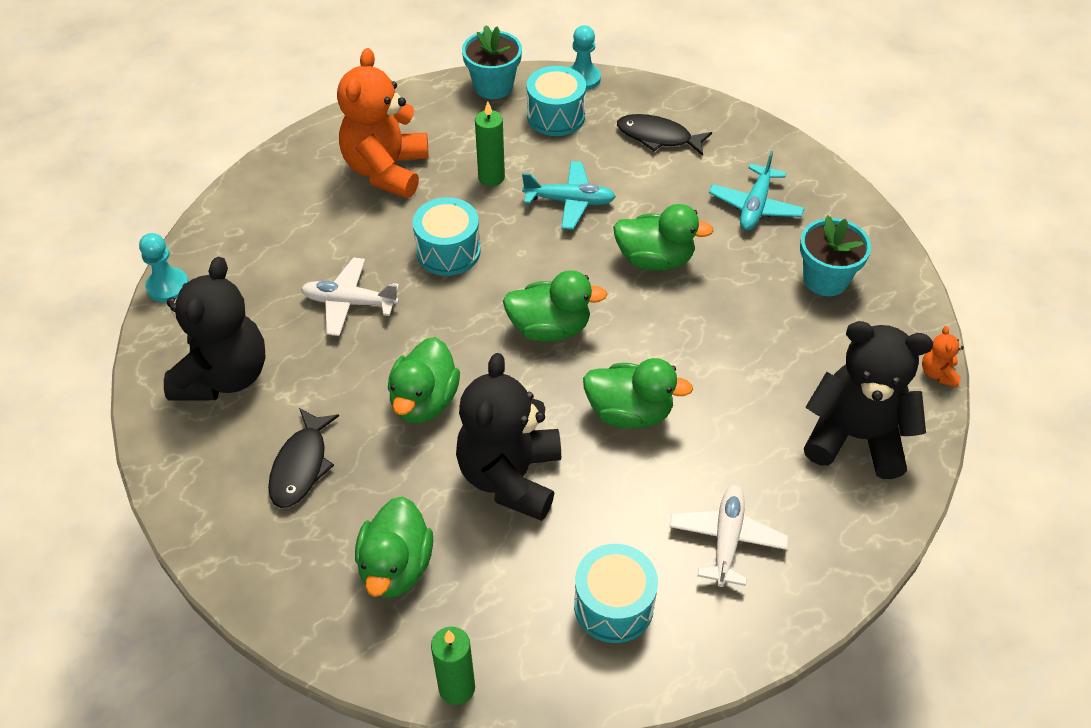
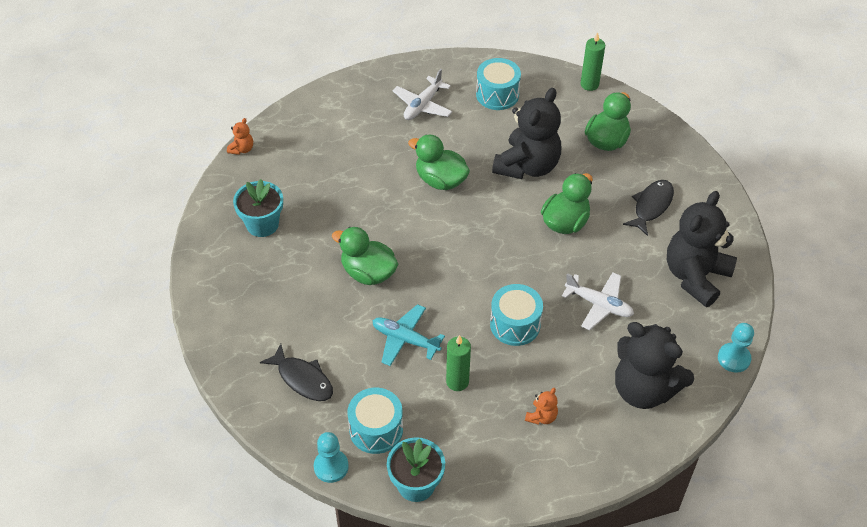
camera: 160 degrees left, 0 degrees up
(386, 170) = (541, 416): orange teddy bear -> orange teddy bear, size x0.41
(550, 328) = (465, 245): green duck -> none
(755, 206) = (270, 292): turquoise plane -> none
(855, 437) = (318, 131): black teddy bear -> black teddy bear (644, 389)

